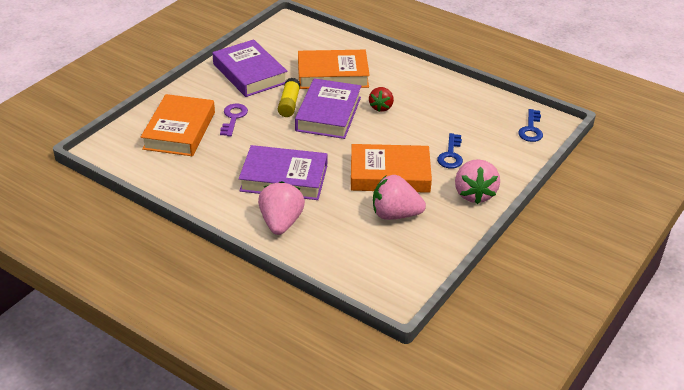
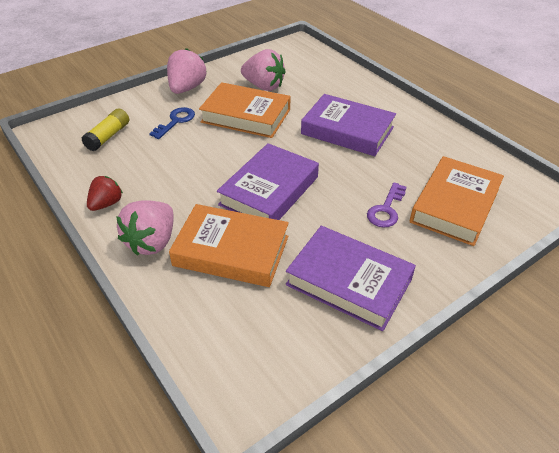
camera: 160 degrees left, 5 degrees up
(249, 73) = (349, 282): purple book -> purple book turned 45 degrees counterclockwise
(281, 223) = (362, 97): pink strawberry -> pink strawberry (152, 242)
(289, 104) = (310, 215): yellow glue stick -> yellow glue stick (108, 136)
(381, 107) = (203, 186): red strawberry -> red strawberry (106, 204)
(531, 129) = (74, 130): blue key -> none

